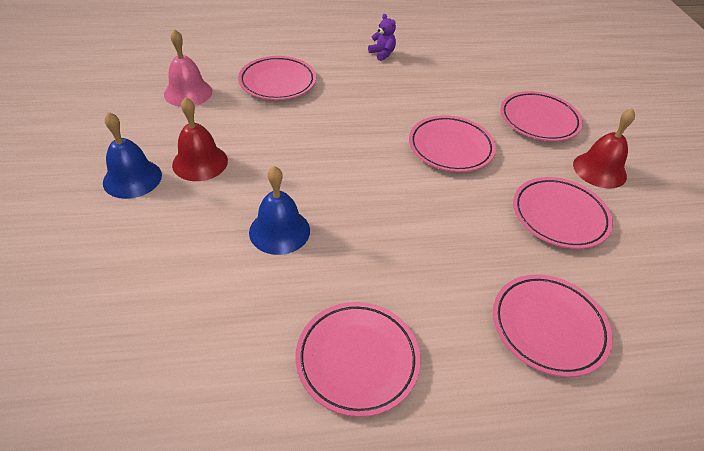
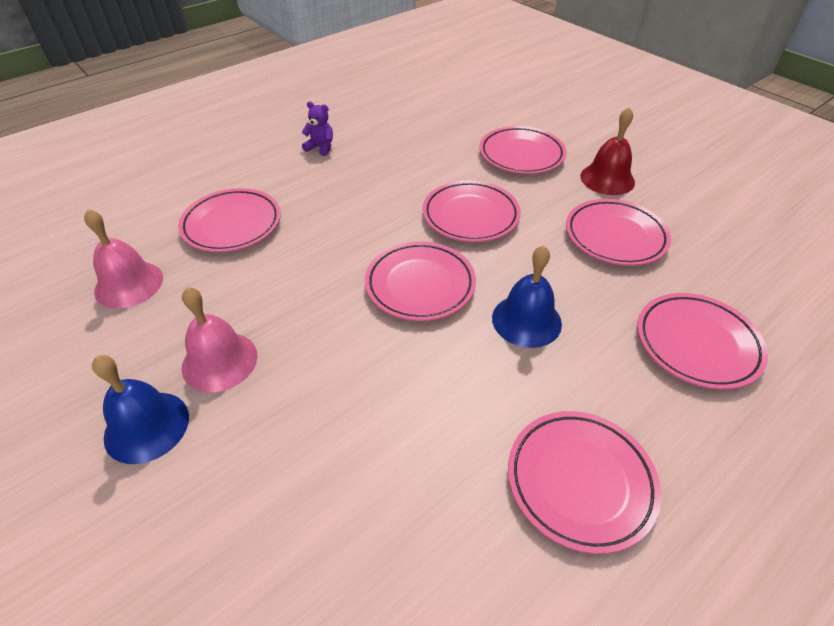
camera: 30 degrees left, 0 degrees up
(200, 162) = (219, 361): red bell -> pink bell
(279, 231) = (382, 391): blue bell -> blue bell (526, 320)
(367, 177) = (420, 285): none -> pink plate

